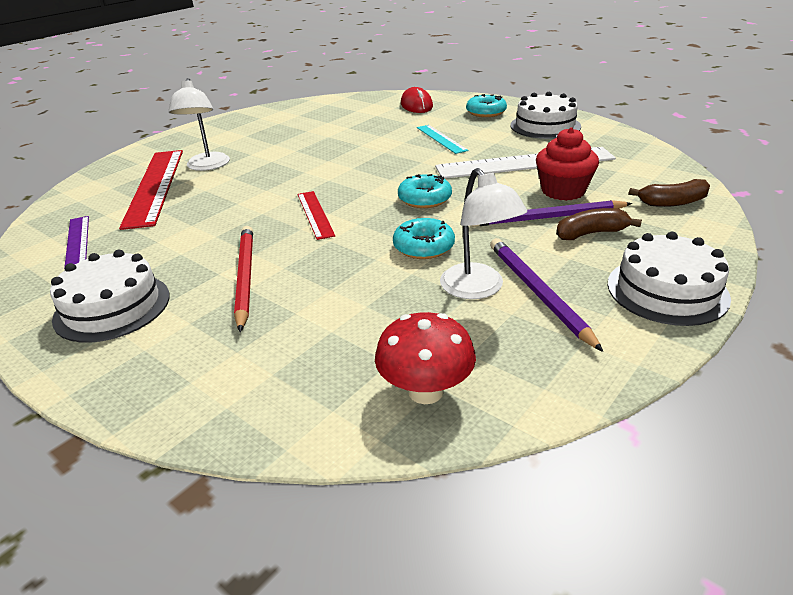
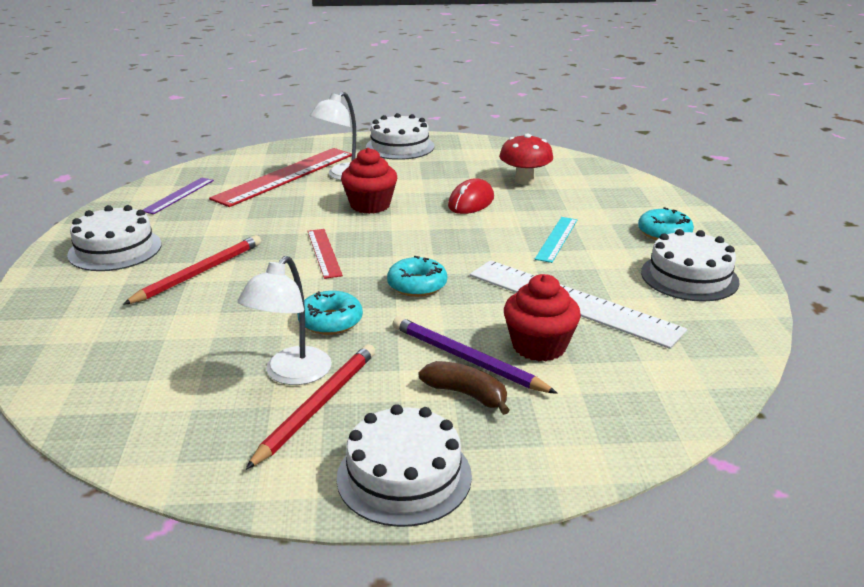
camera: 45 degrees right, 5 degrees down
(209, 133) = (400, 147): none -> white cake
(276, 173) = (370, 205): none -> red cupcake
(315, 214) = (324, 253): red ruler -> red ruler turned 45 degrees counterclockwise
(416, 105) = (615, 194): red mouse -> red mouse (471, 202)
(425, 391) = (125, 409): red mushroom -> red mushroom (524, 180)
(537, 293) = (317, 406): purple pencil -> red pencil
(672, 202) = (611, 421): brown banana -> none

